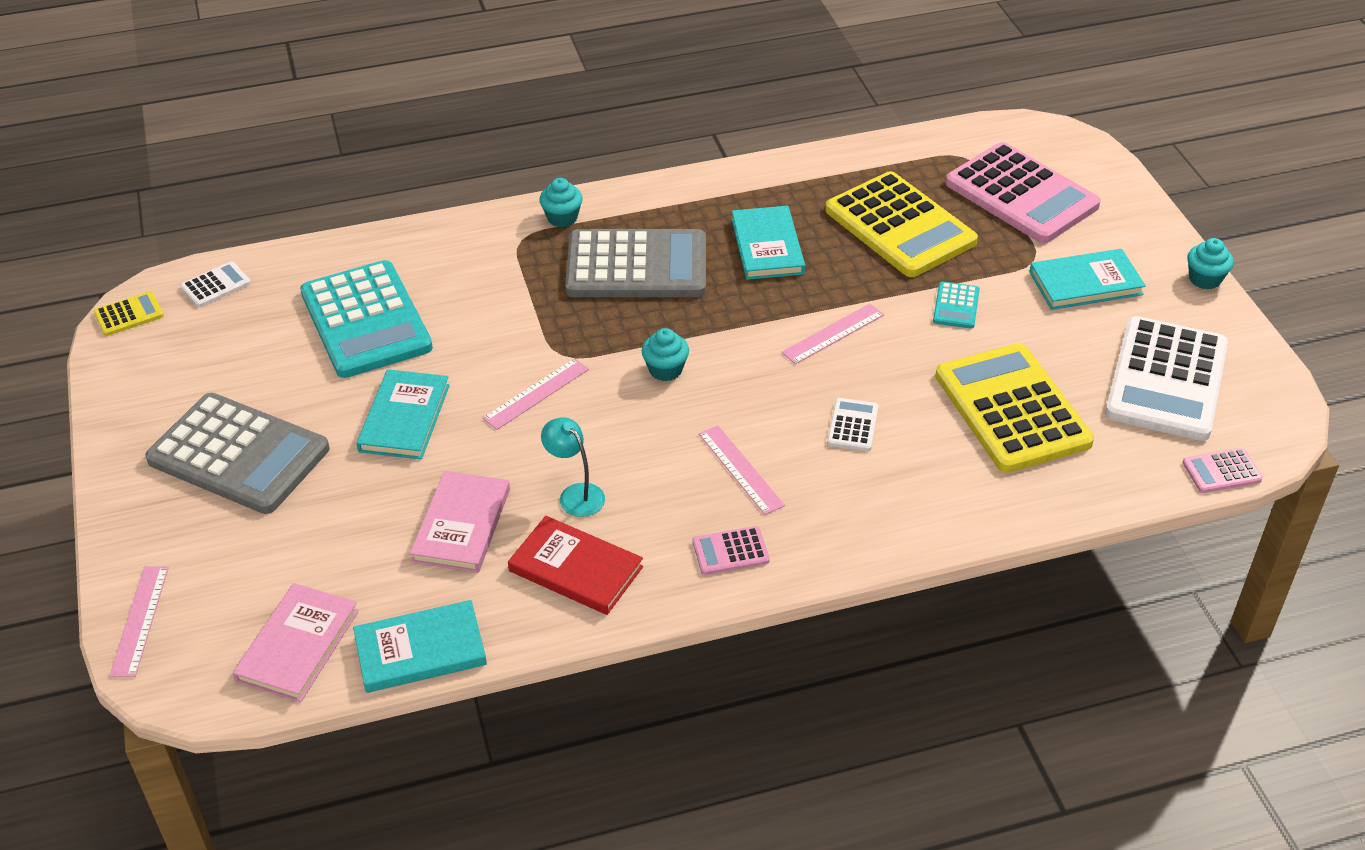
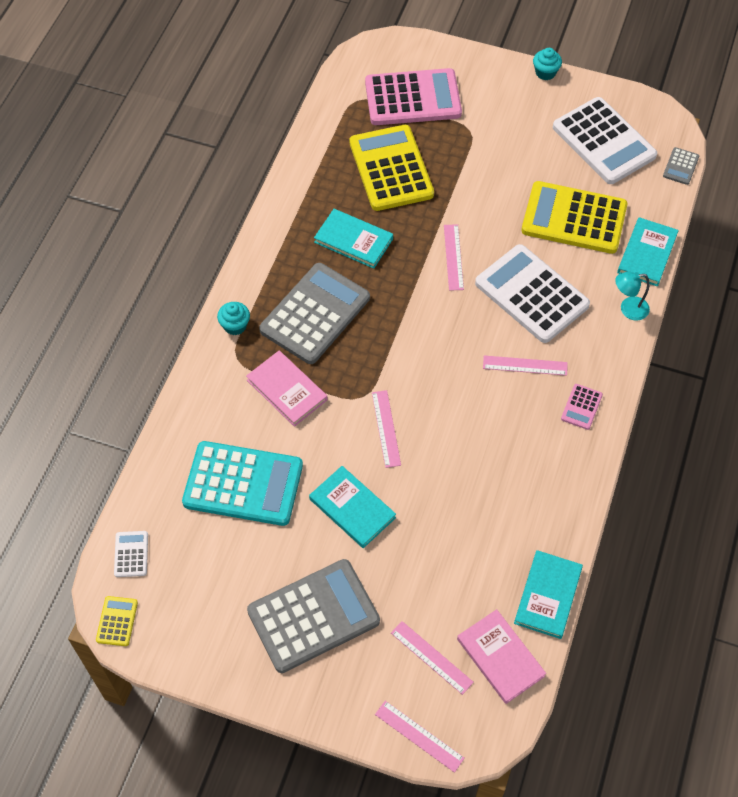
camera: 55 degrees left, 15 degrees up
(254, 581) = (431, 657): none -> pink ruler
(462, 525) = (466, 525): pink book -> pink book (287, 390)
(575, 494) = (484, 455): turquoise lamp -> turquoise lamp (628, 309)
(575, 569) = (541, 487): red book -> none
(665, 370) = (418, 353): turquoise cupcake -> none
(852, 425) = (531, 294): white calculator -> white calculator, size x2.36
(900, 226) = (391, 169): yellow calculator -> yellow calculator turned 105 degrees counterclockwise
(956, 306) = (477, 188): turquoise calculator -> none
(1085, 283) = (507, 122): turquoise book -> turquoise book (647, 254)
(1221, 471) = (681, 166): pink calculator -> grey calculator

